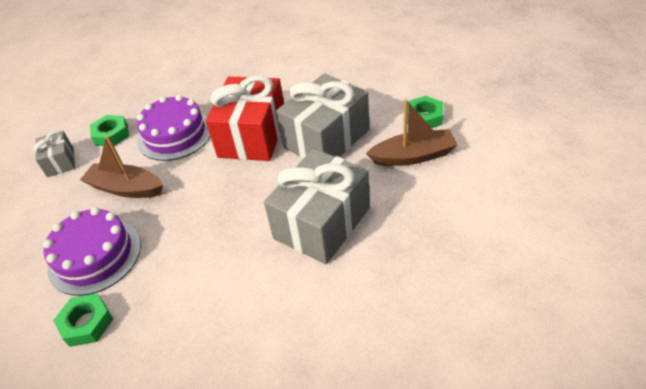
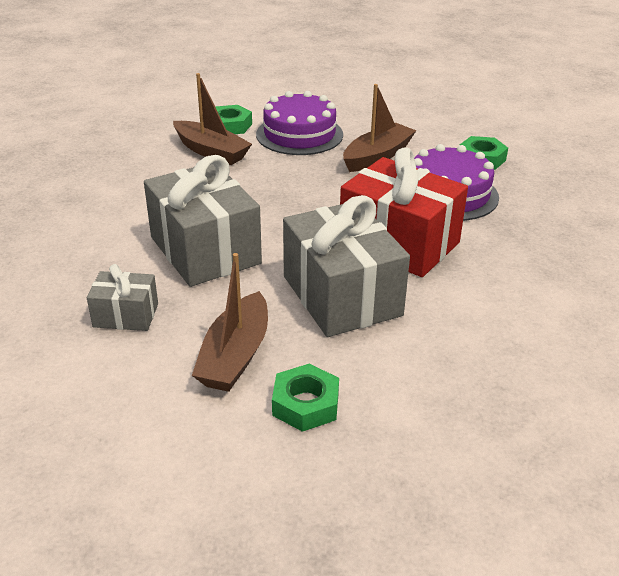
camera: 110 degrees right, 10 degrees down
(60, 162) = (454, 130): grey gift -> grey gift (126, 315)
(155, 307) = (211, 151): none -> brown boat

